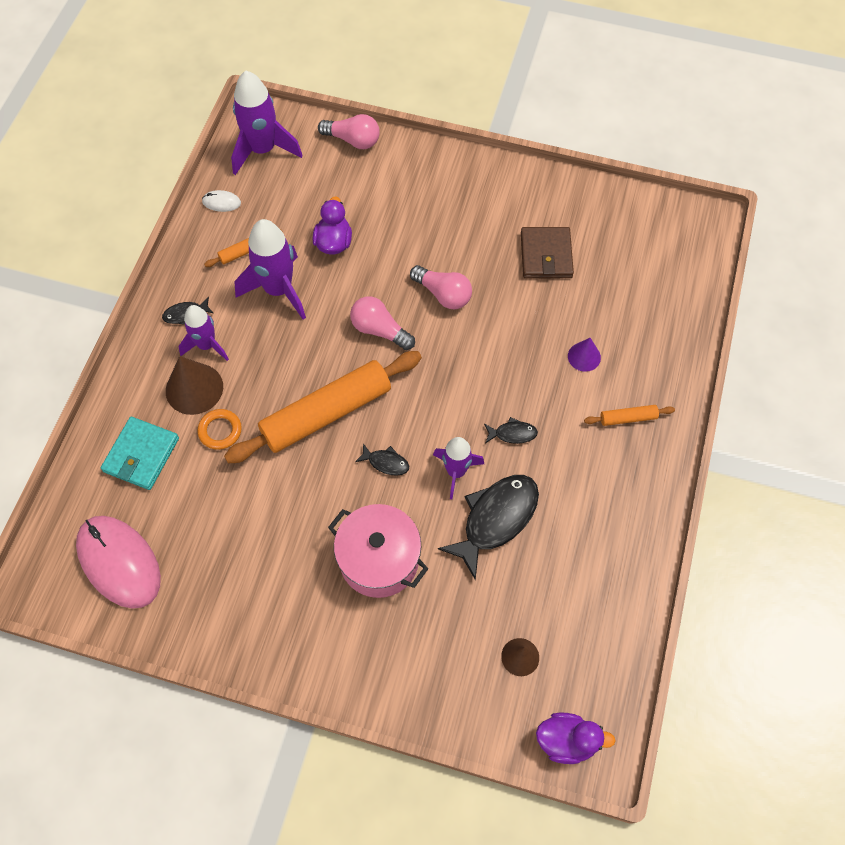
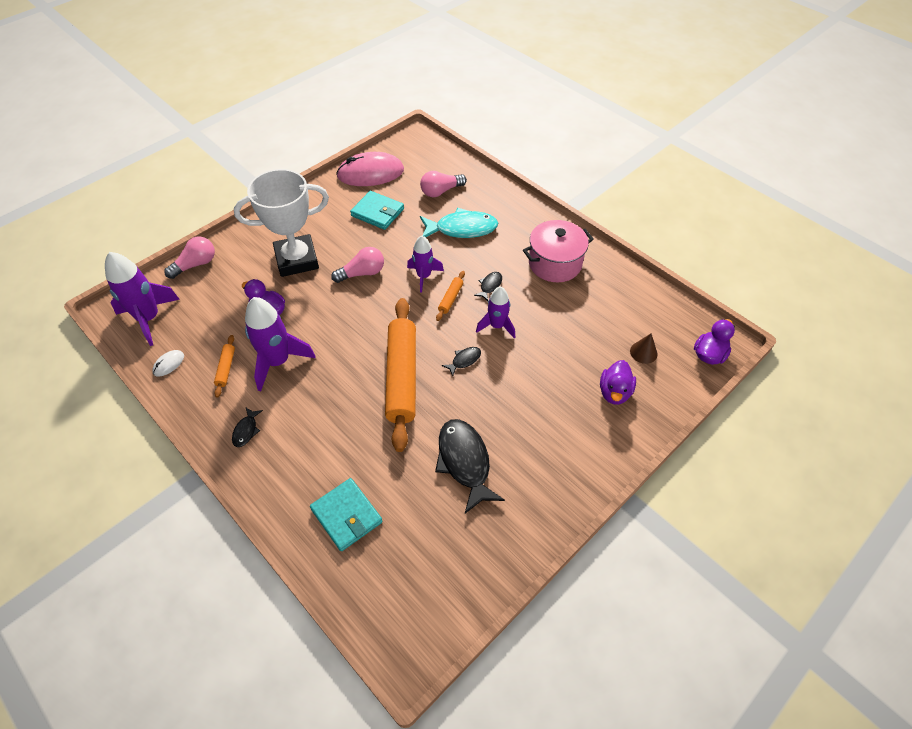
camera: 60 degrees left, 10 degrees down
(119, 562) = (430, 573): pink mouse -> pink mouse (370, 173)
(194, 388) = (316, 452): brown cone -> none
(207, 345) = (286, 428): purple rocket -> purple rocket (424, 276)
(220, 431) = (366, 450): orange ring -> none
(379, 330) = (361, 318): pink light bulb -> pink light bulb (441, 191)
(379, 560) = (534, 396): pink pot -> pink pot (555, 263)
(420, 222) = (297, 260): none -> white trophy
(437, 647) = (614, 392): none -> purple duck
(496, 519) = (543, 321): black fish -> black fish (464, 462)
(546, 255) = (377, 212): brown wallet -> turquoise wallet
(584, 356) = (462, 229): purple cone -> turquoise fish
(628, 418) = (517, 229): orange rolling pin -> orange rolling pin (450, 298)

